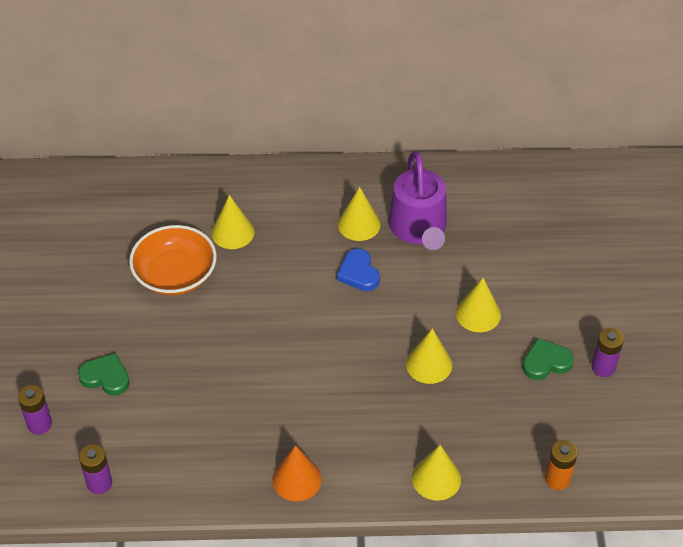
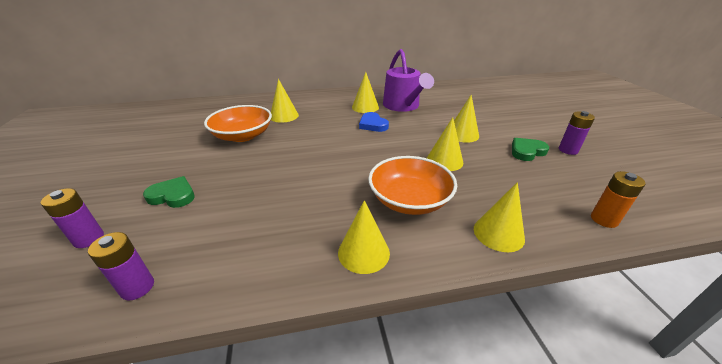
camera: 10 degrees left, 15 degrees down
(297, 479) = (363, 252): orange cone -> yellow cone
(362, 422) = (409, 200): none -> orange bowl

